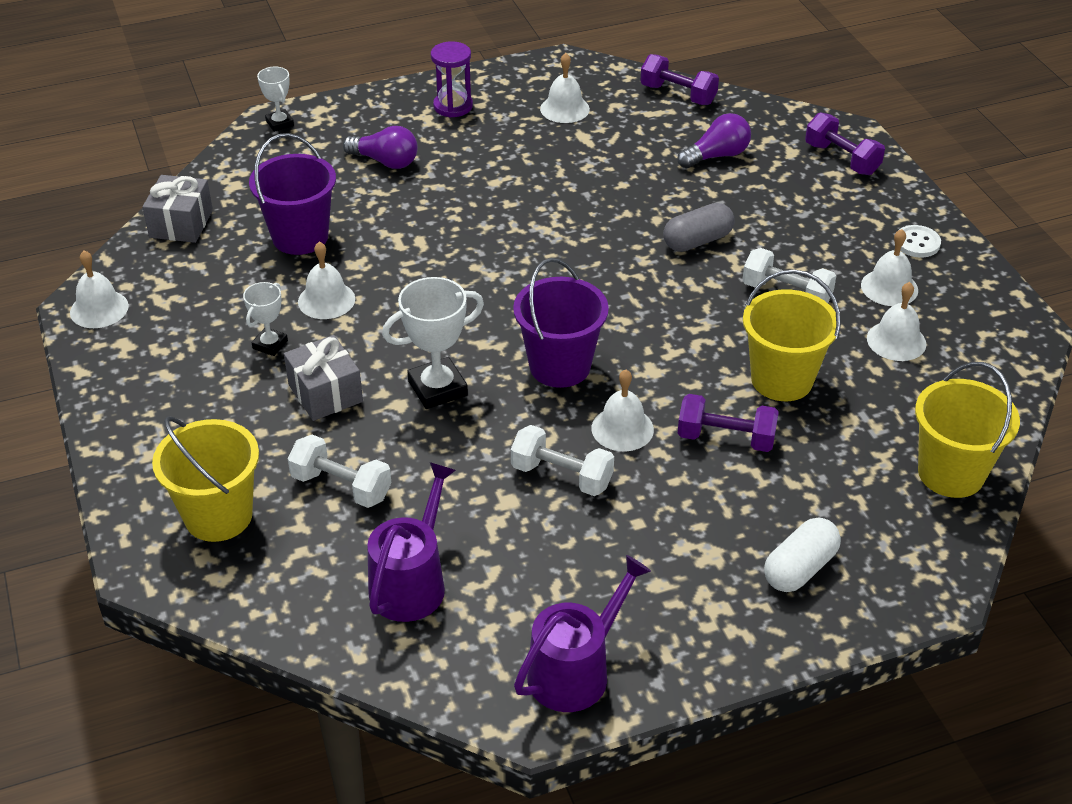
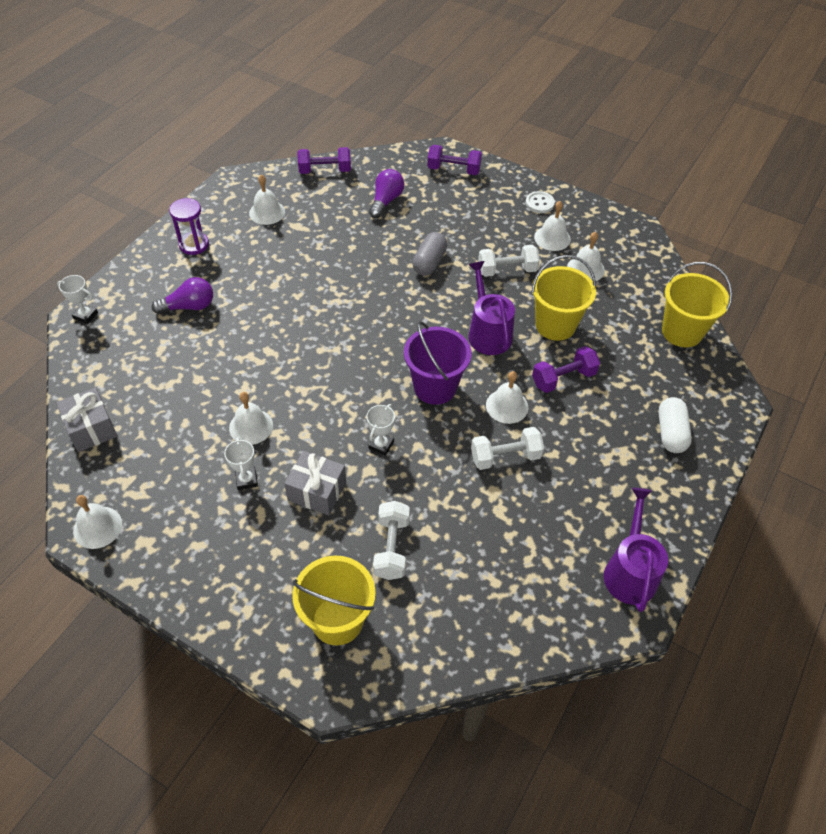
camera: 40 degrees left, 10 degrees up
(300, 237) = (187, 391): purple bucket -> none
(341, 486) = (391, 548): white dumbbell -> white dumbbell turned 75 degrees counterclockwise
(411, 582) = (494, 581): purple watering can -> purple watering can (488, 333)
(437, 388) = (381, 445): white trophy -> white trophy, size x0.58

